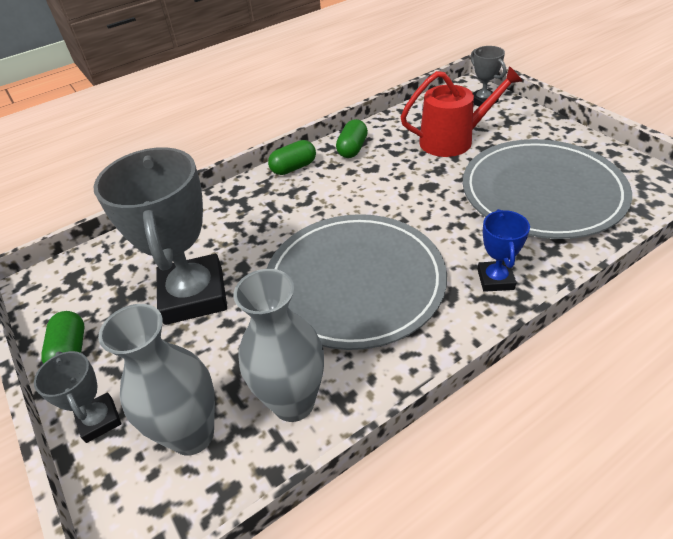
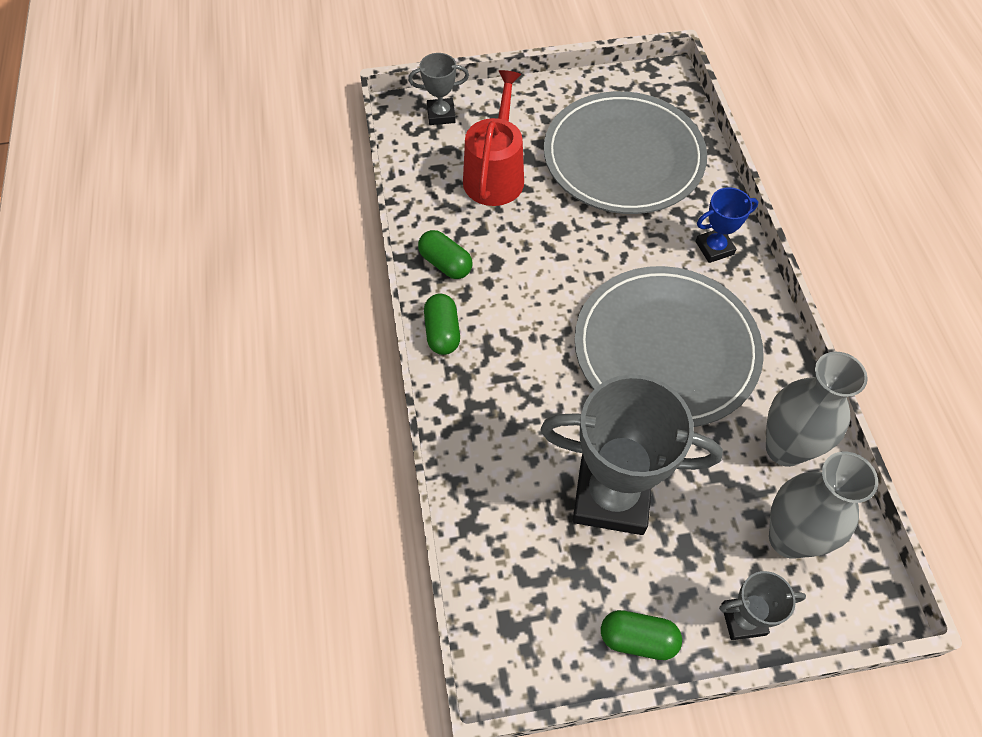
camera: 70 degrees left, 15 degrees up
(495, 279) = (714, 248): blue trophy -> blue trophy turned 45 degrees counterclockwise

